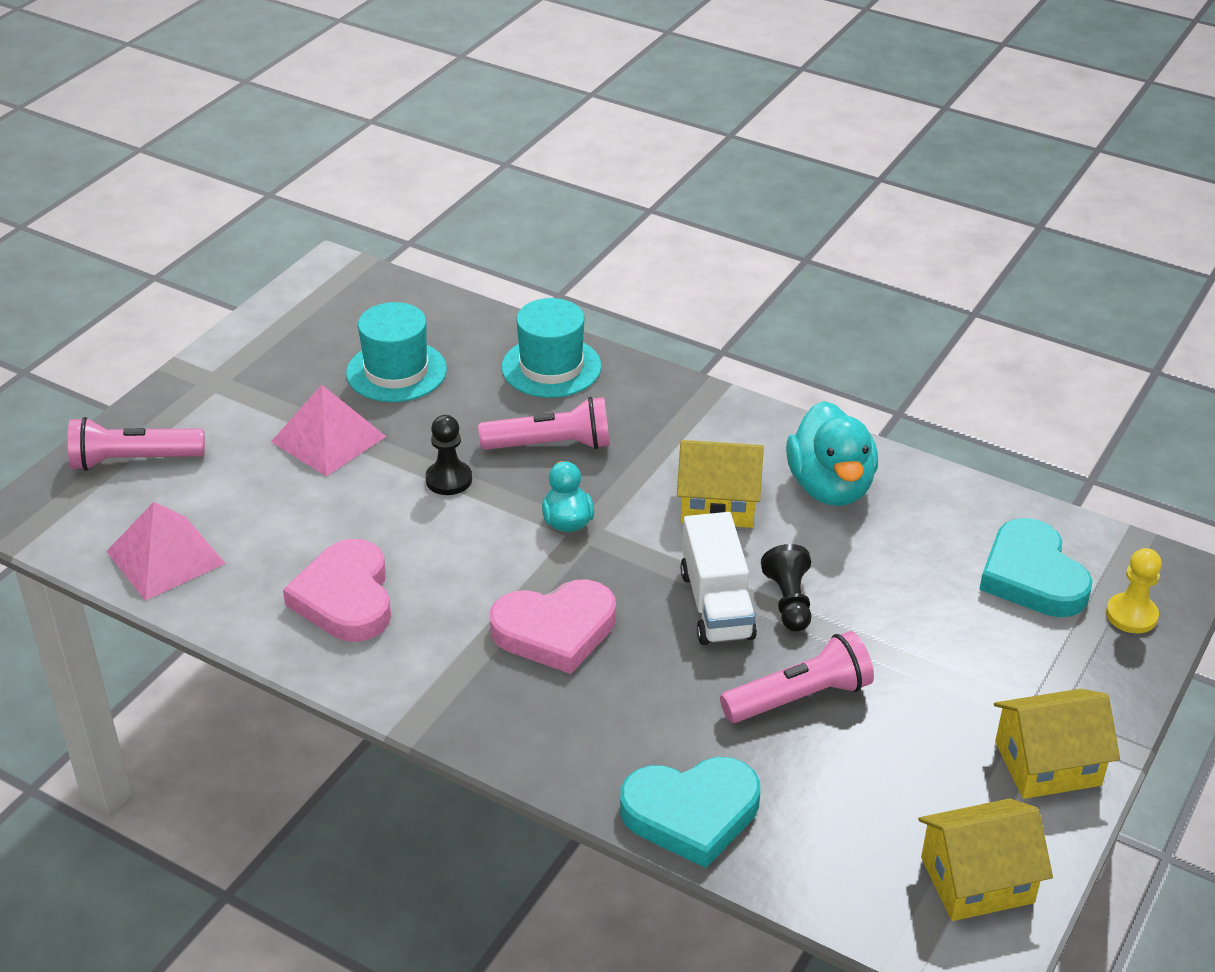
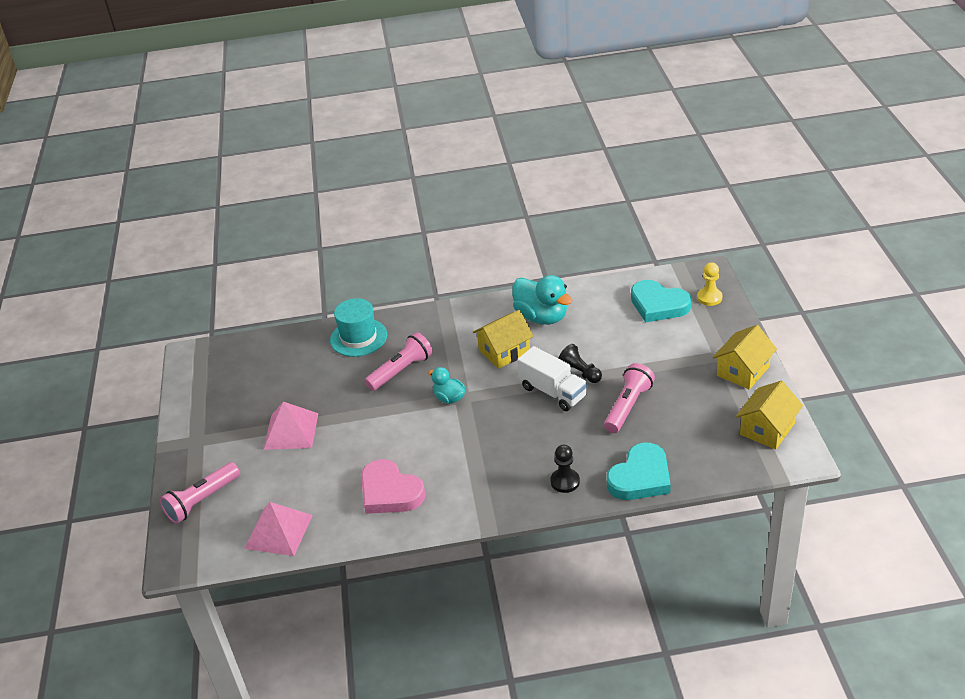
camera: 35 degrees left, 0 degrees up
(396, 371) = (285, 382): turquoise hat -> none
(449, 479) = (373, 413): black pawn -> black pawn (565, 481)
(555, 630) = (500, 445): pink heart -> none

